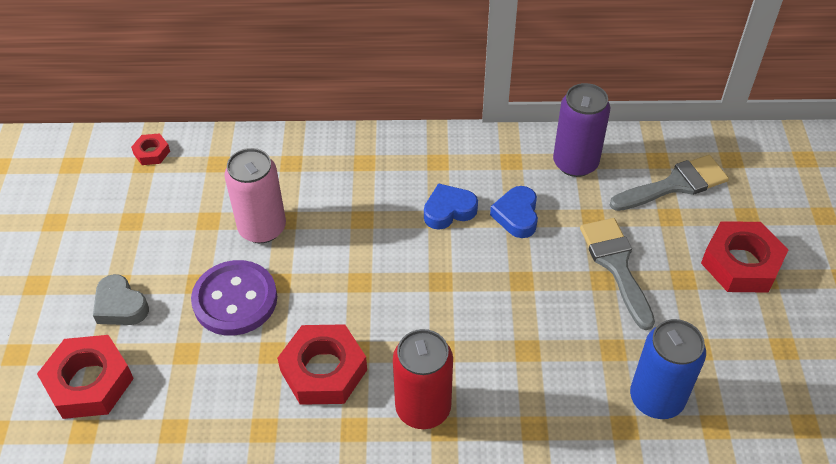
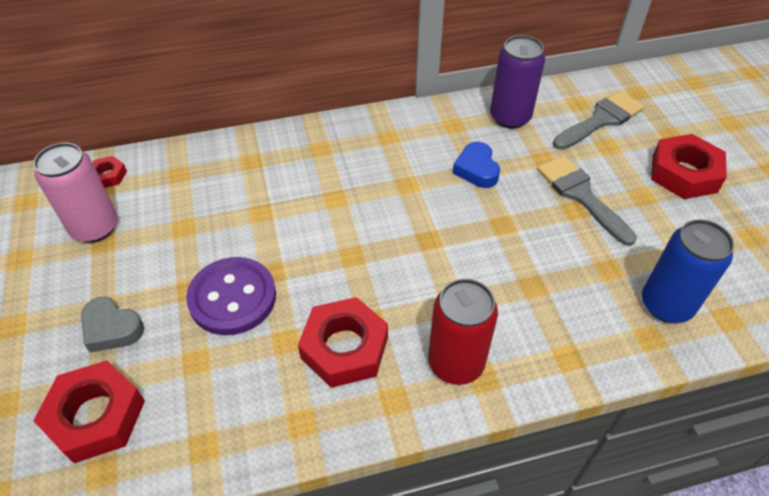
camera: 15 degrees left, 0 degrees up
(262, 228) = (240, 224): pink can -> pink can (95, 227)
(449, 210) = (414, 176): blue heart -> none

